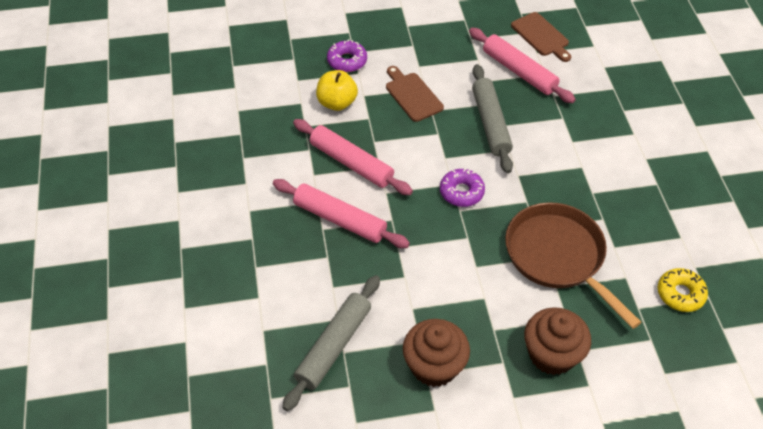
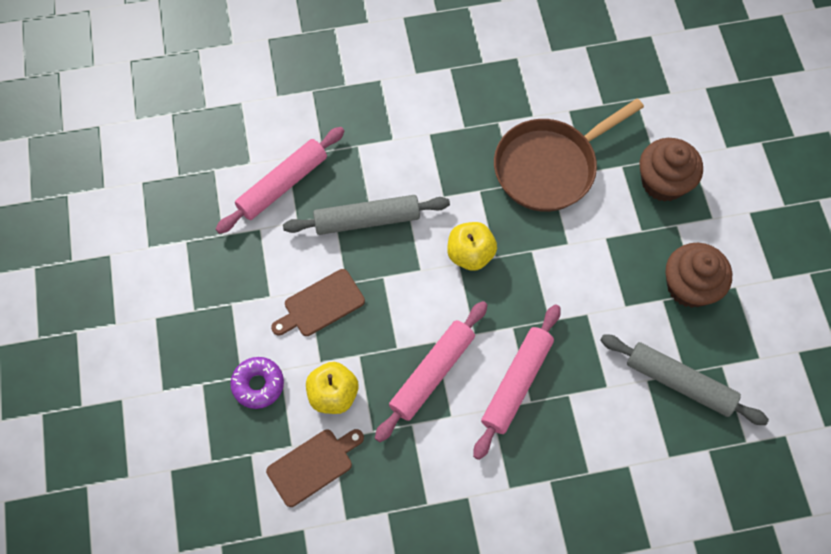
camera: 90 degrees left, 15 degrees up
(461, 192) = (470, 254): purple donut -> yellow apple
(541, 36) = (222, 156): brown cutting board -> brown cutting board (313, 465)
(680, 294) = (584, 68): yellow donut -> none

